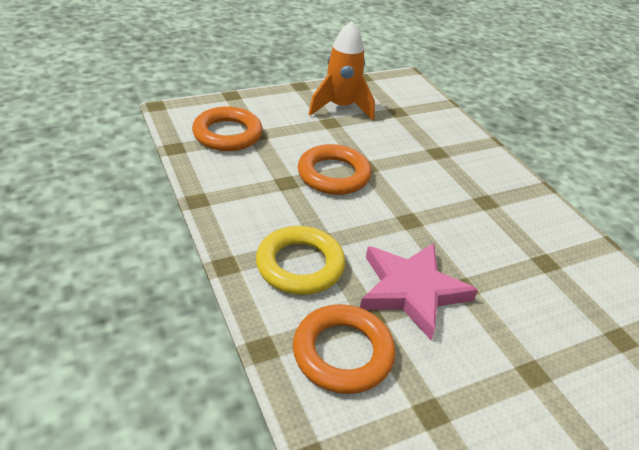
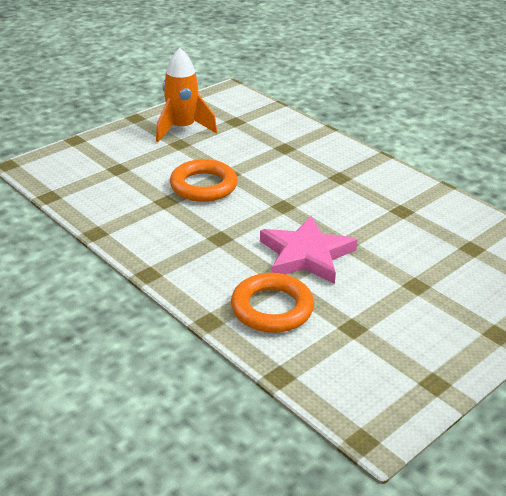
camera: 15 degrees left, 5 degrees down
(227, 134) = (91, 174): orange ring -> none
(300, 265) = (209, 259): yellow ring -> none

